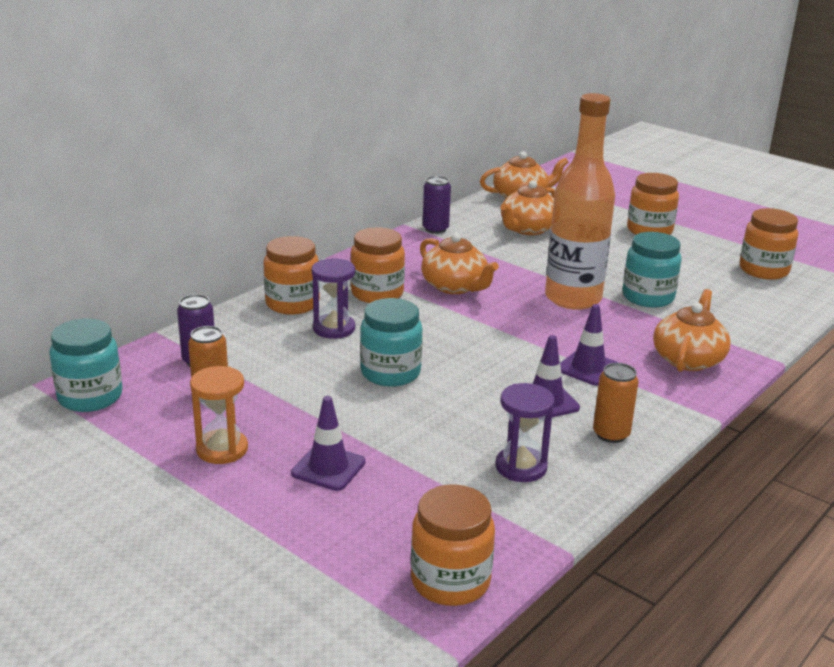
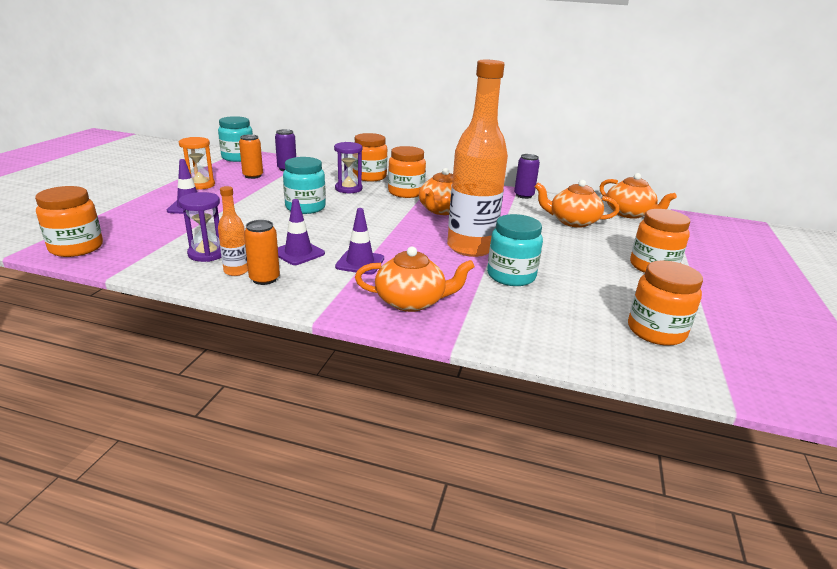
camera: 65 degrees right, 0 degrees up
(583, 451) = (236, 271): none -> orange bottle

